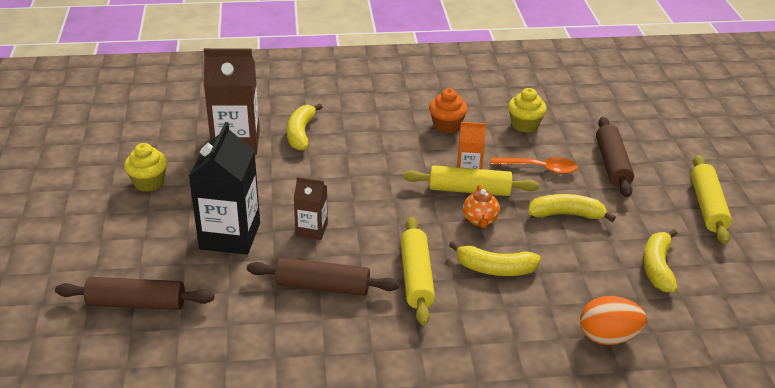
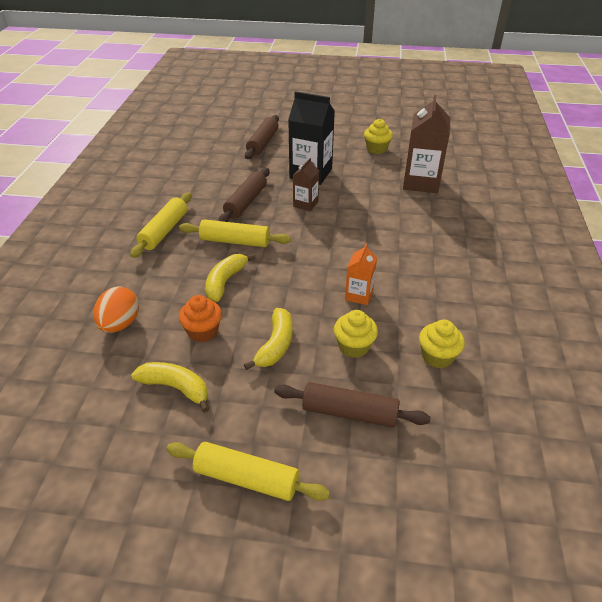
camera: 105 degrees right, 5 degrees up
(300, 134) = (431, 211): yellow banana -> none
(446, 126) = (438, 296): orange cupcake -> orange cupcake (203, 331)
(469, 190) = (330, 289): yellow rolling pin -> yellow rolling pin (164, 231)
(480, 220) = (287, 287): orange teapot -> none
(540, 168) = (354, 346): orange spoon -> yellow cupcake

